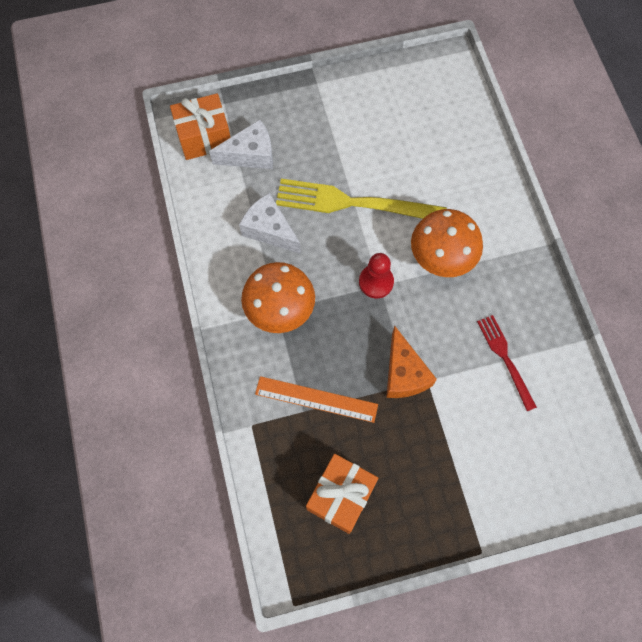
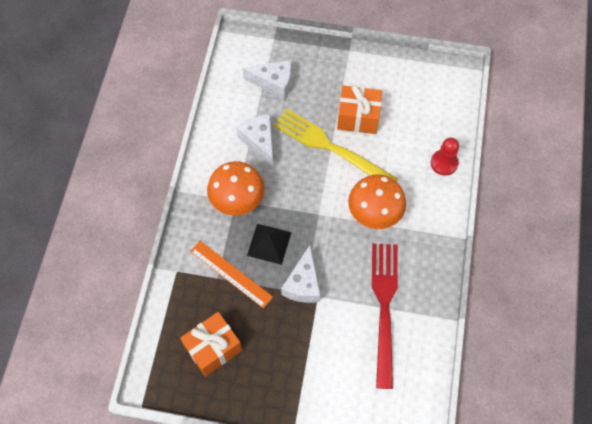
camera: 25 degrees right, 5 degrees down
(204, 137) = (247, 57): orange gift -> orange gift (358, 117)
(341, 344) = (269, 244): none -> black pyramid
(376, 282) = (317, 210): red pawn -> red pawn (444, 163)
(404, 373) = (303, 284): orange cheese -> white cheese
(504, 358) = (384, 306): red fork -> red fork, size x1.78

